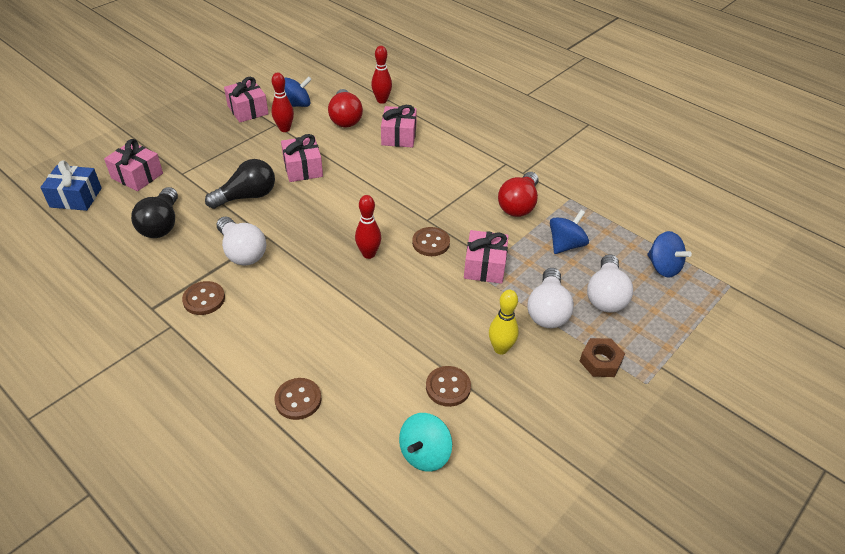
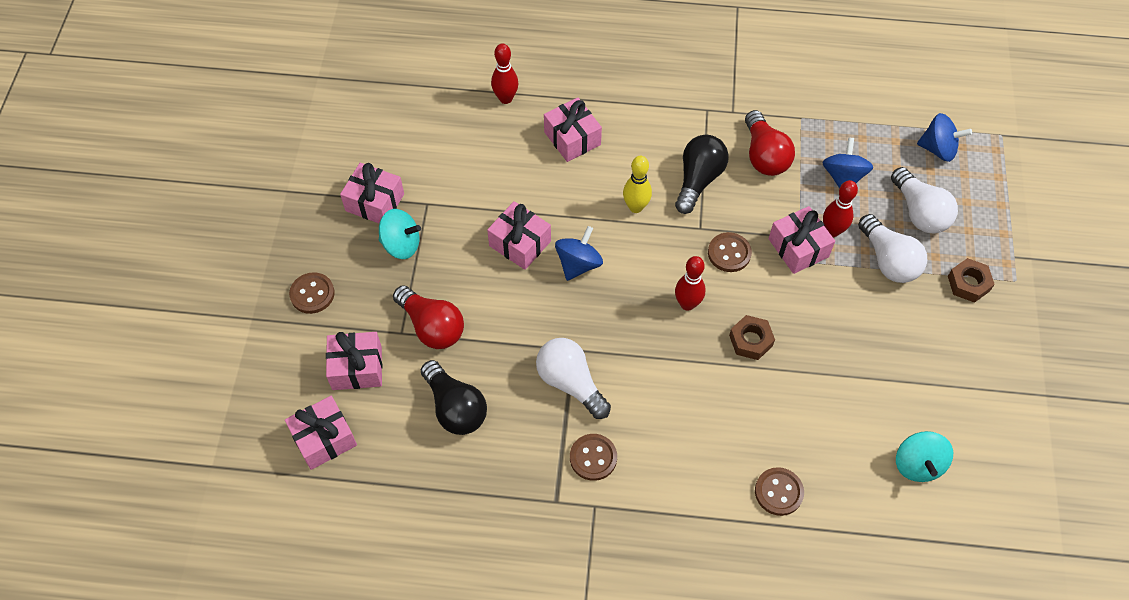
camera: 35 degrees left, 15 degrees up
(76, 197) = (324, 439): blue gift -> pink gift
(236, 135) = (401, 245): none -> turquoise spinning top
(242, 252) = (570, 383): white light bulb -> white light bulb turned 150 degrees counterclockwise
(247, 196) = (502, 316): black light bulb -> black light bulb (698, 180)
(284, 129) = (444, 203): red bowling pin -> red bowling pin (832, 231)
(297, 105) = (421, 161): blue spinning top -> blue spinning top (578, 264)
(345, 118) = (493, 148): red light bulb -> red light bulb (432, 326)
(387, 298) = (750, 340): none -> brown nut
(448, 387) = (880, 392): brown button -> brown button (312, 294)
(500, 348) = (886, 326): yellow bowling pin -> yellow bowling pin (636, 207)

